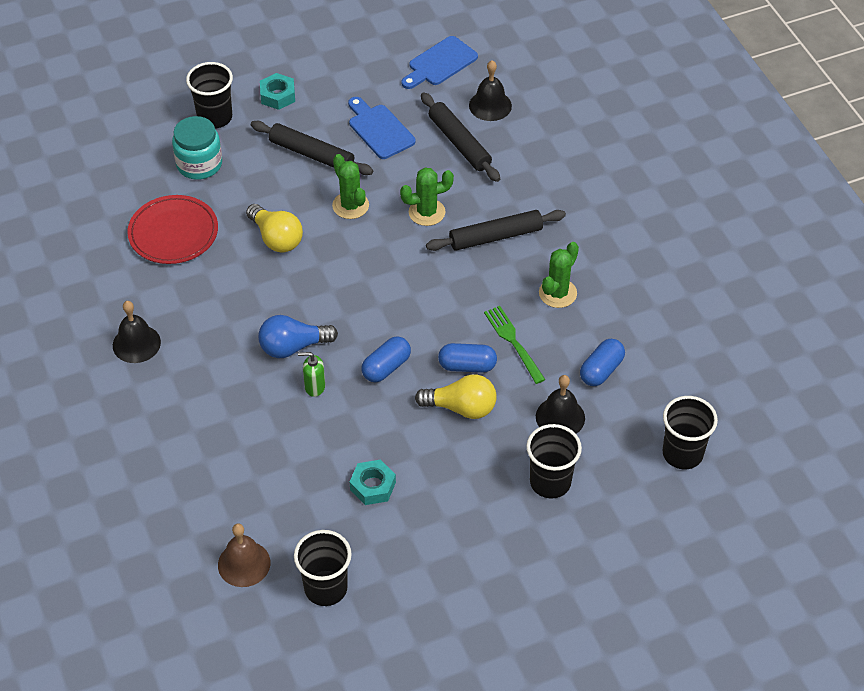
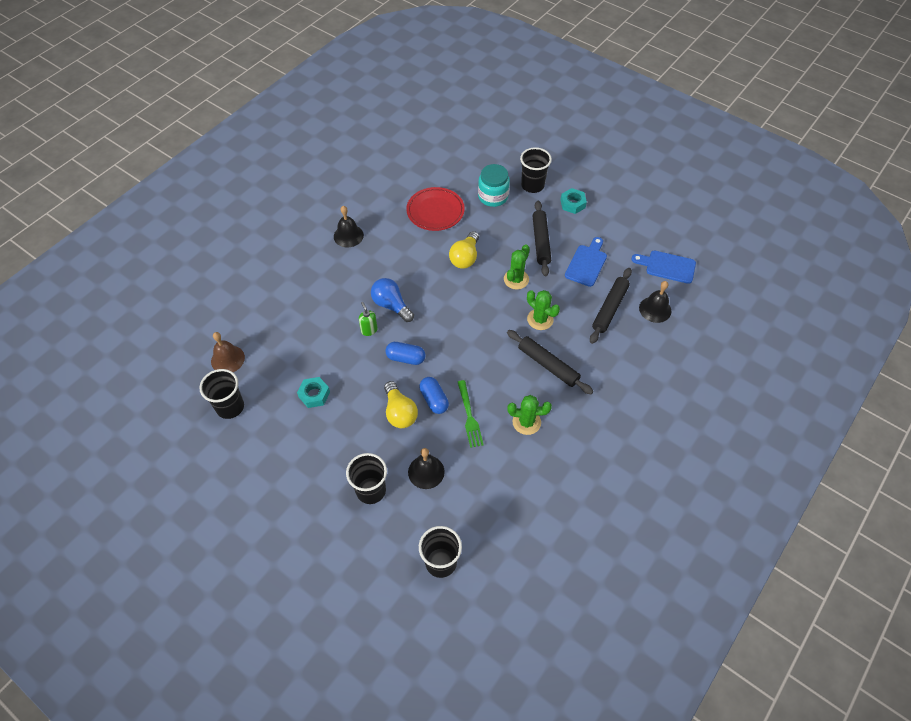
camera: 60 degrees right, 5 degrees up
(513, 342) = (469, 416): green fork -> green fork turned 135 degrees clockwise
(601, 370) = (479, 478): blue capsule -> none

